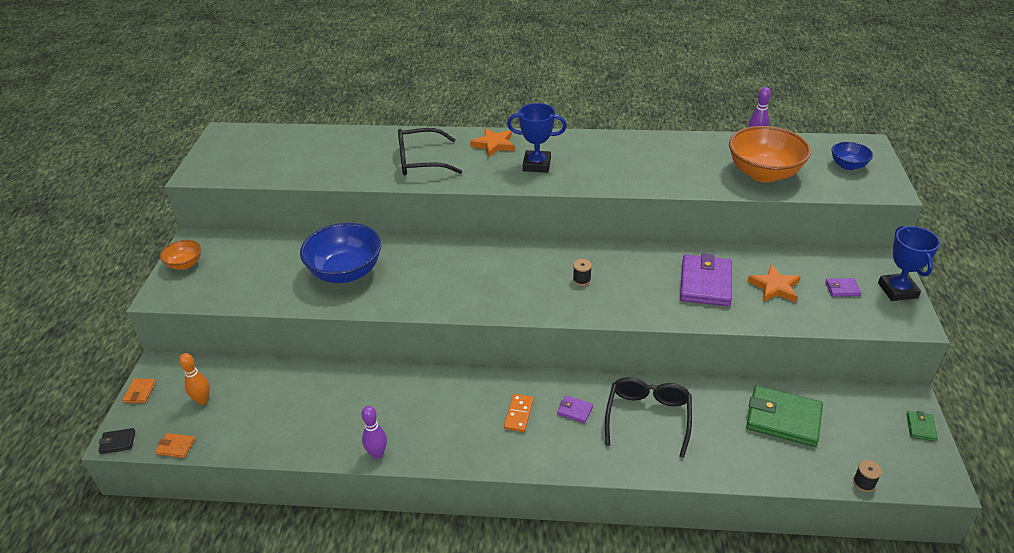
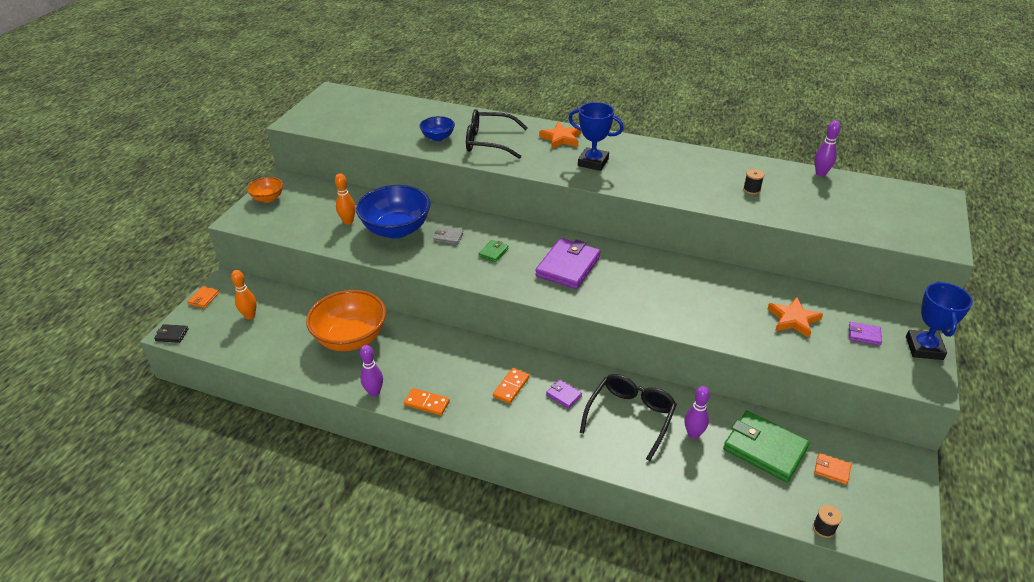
camera: 15 degrees right, 0 degrees up
(176, 447) = (214, 349): orange wallet -> orange wallet (832, 470)
(288, 273) = (348, 222): none -> orange bowling pin
(405, 270) = (448, 237): none -> grey wallet
(438, 452) = (427, 403): none -> orange domino
(581, 280) = (605, 276): black spool -> black spool (751, 189)
(705, 283) = (724, 302): purple wallet -> purple wallet (568, 266)
(713, 420) = (693, 434): none -> purple bowling pin
(763, 173) = (814, 207): orange bowl -> orange bowl (351, 338)
(848, 165) = (908, 214): blue bowl -> blue bowl (438, 137)
(921, 427) = (908, 490): green wallet -> green wallet (493, 252)

